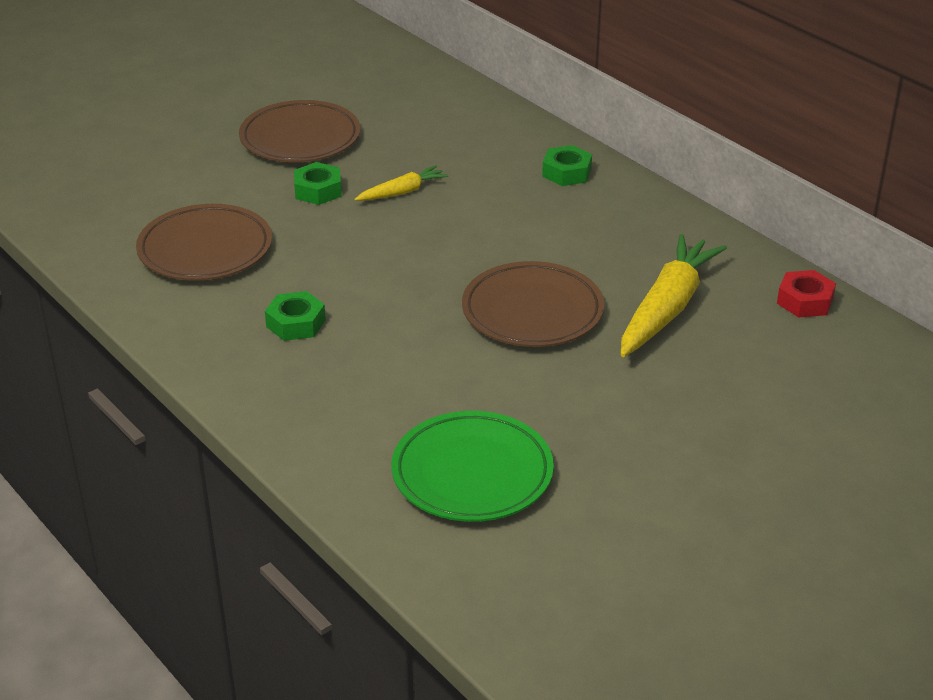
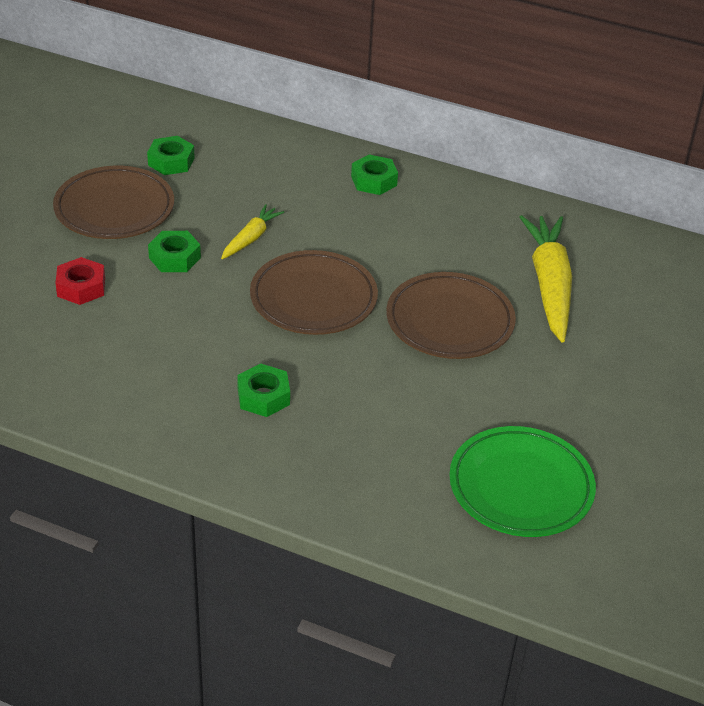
camera: 30 degrees left, 5 degrees up
(205, 249) = (120, 348): brown plate -> brown plate (313, 298)
(385, 112) = (171, 161): none -> green nut
(805, 301) = (642, 247): red nut -> red nut (81, 287)

